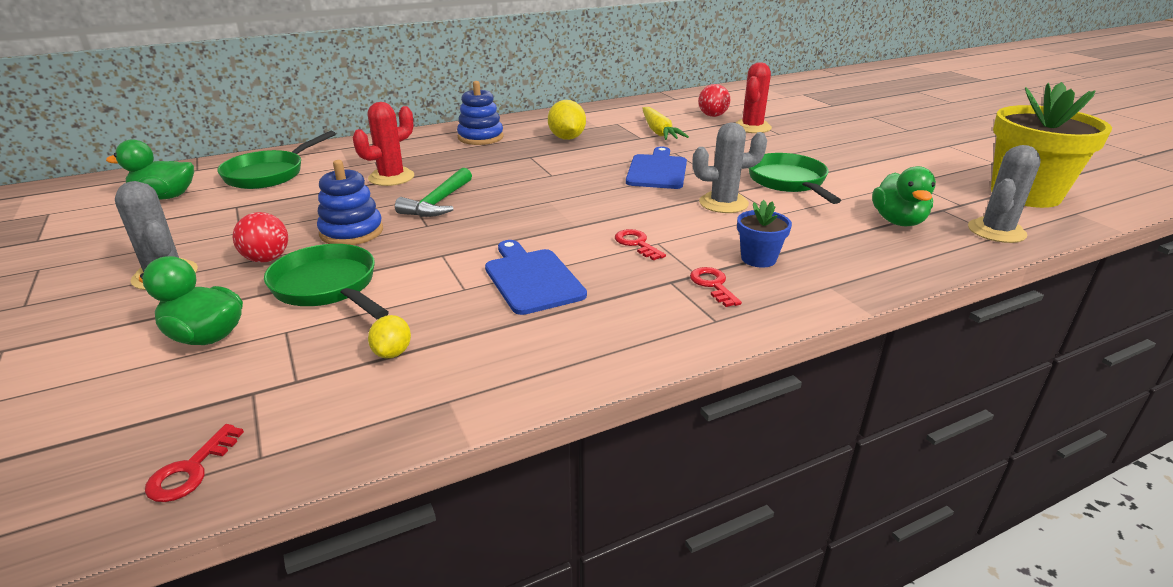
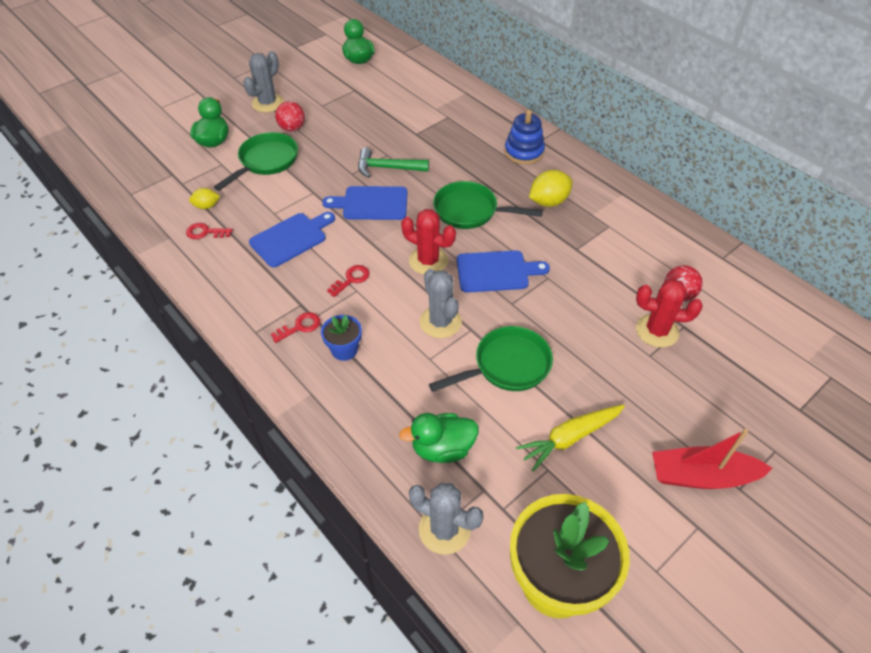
camera: 75 degrees right, 20 degrees up
(191, 470) = (122, 179): red key -> red key (205, 232)
(269, 174) = (406, 81): green pan -> green pan (470, 211)
(351, 232) = (333, 146): blue stacking toy -> none
(391, 177) = (422, 133): red cactus -> red cactus (428, 261)
(500, 219) = (371, 203): none -> blue cutting board
(658, 132) = (600, 259): yellow carrot -> yellow carrot (570, 438)
(901, 137) = (702, 476): none -> red boat

